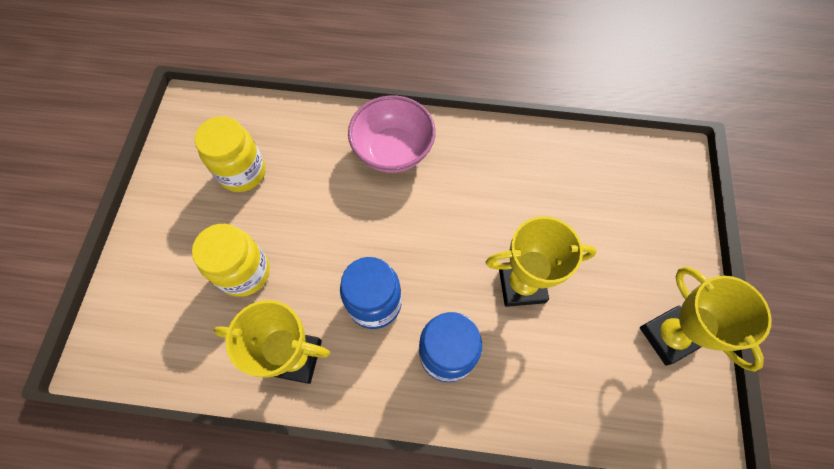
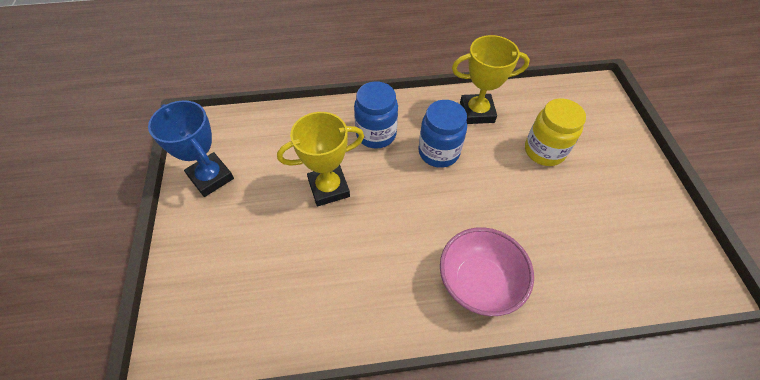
camera: 165 degrees right, 10 degrees down
(242, 172) = (604, 225): yellow jar -> none
(668, 336) = (211, 177): yellow trophy -> blue trophy

